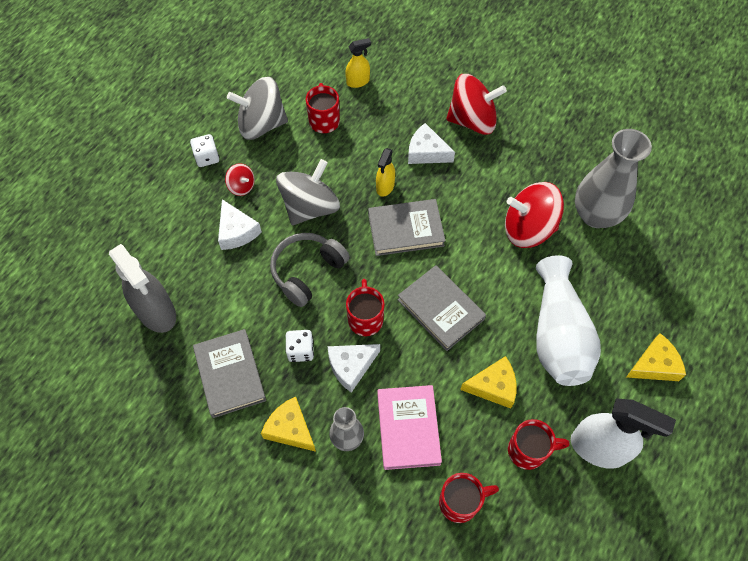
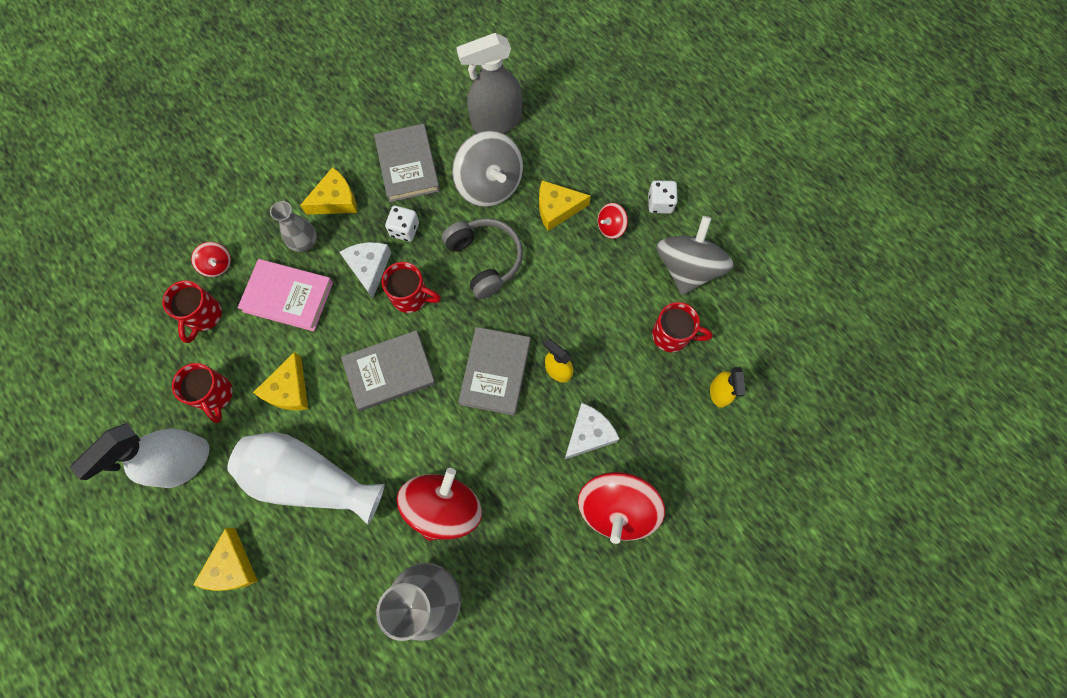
camera: 110 degrees right, 10 degrees up
(230, 375) = (408, 165): grey book -> grey book turned 75 degrees clockwise
(236, 231) = (557, 208): white cheese -> yellow cheese
(310, 207) = (560, 285): grey spinning top -> grey spinning top (489, 184)
(403, 516) = (217, 265): none -> red spinning top
(528, 450) = (215, 395): red mug -> red mug turned 45 degrees counterclockwise

